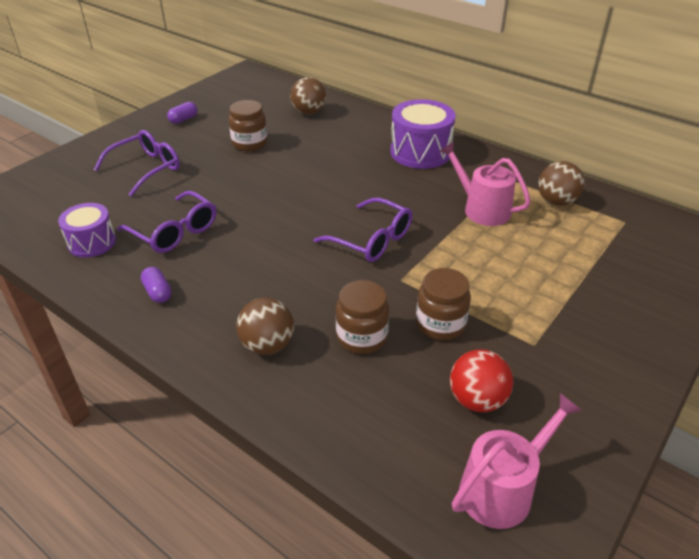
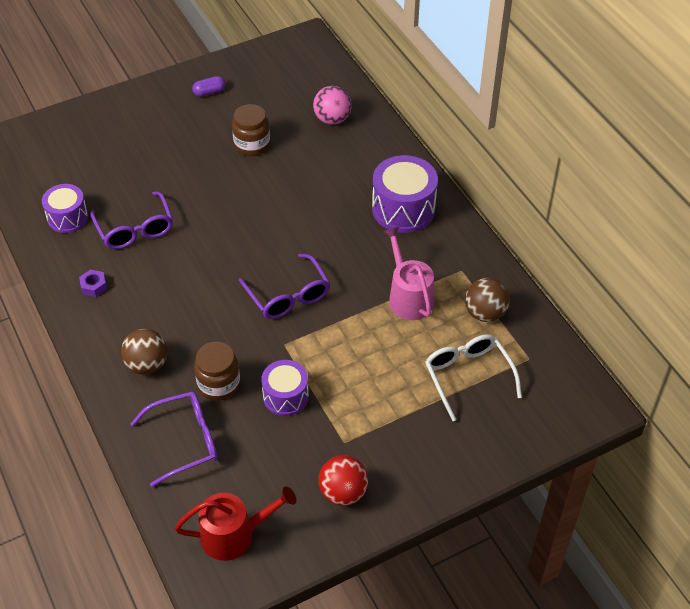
camera: 25 degrees right, 10 degrees up
(146, 168) = (147, 147): purple glasses -> purple glasses (185, 441)
(158, 292) = (94, 286): purple capsule -> purple nut
(309, 112) = (332, 119): brown ball -> pink ball
(440, 324) = (286, 396): brown jar -> purple drum
(477, 399) = (266, 467): red ball -> red ball (343, 492)
(502, 489) = (234, 535): pink watering can -> red watering can
(590, 250) = (468, 376): none -> white glasses

